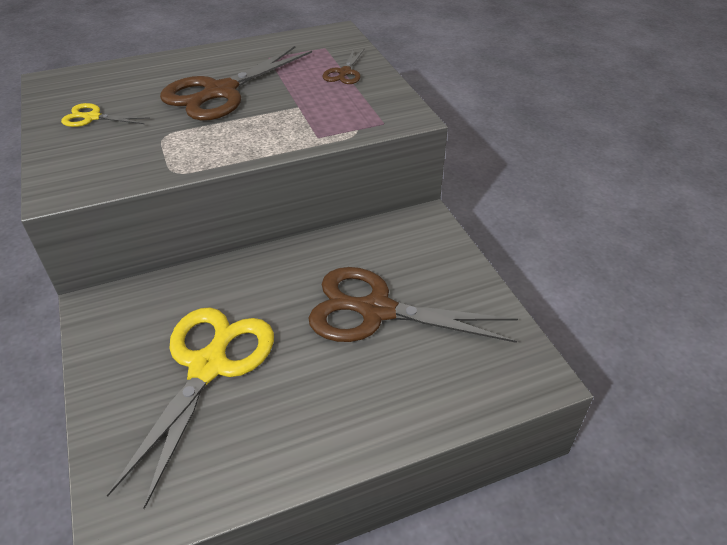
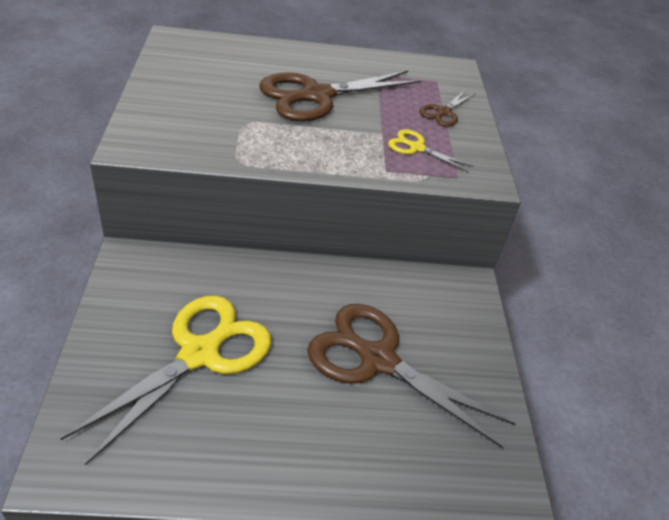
camera: 15 degrees right, 0 degrees up
(92, 117) = (193, 85): yellow scissors -> yellow scissors (416, 148)

